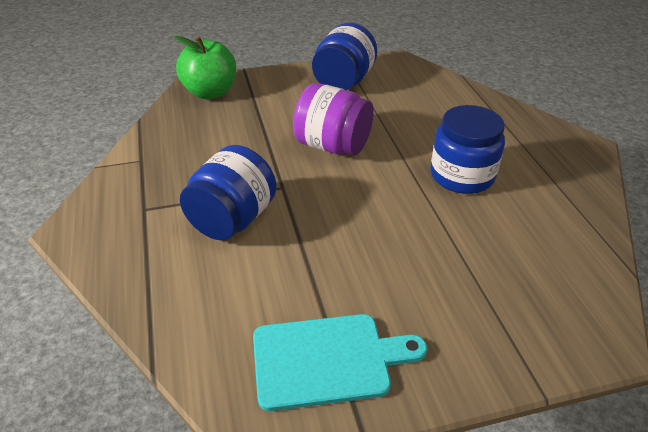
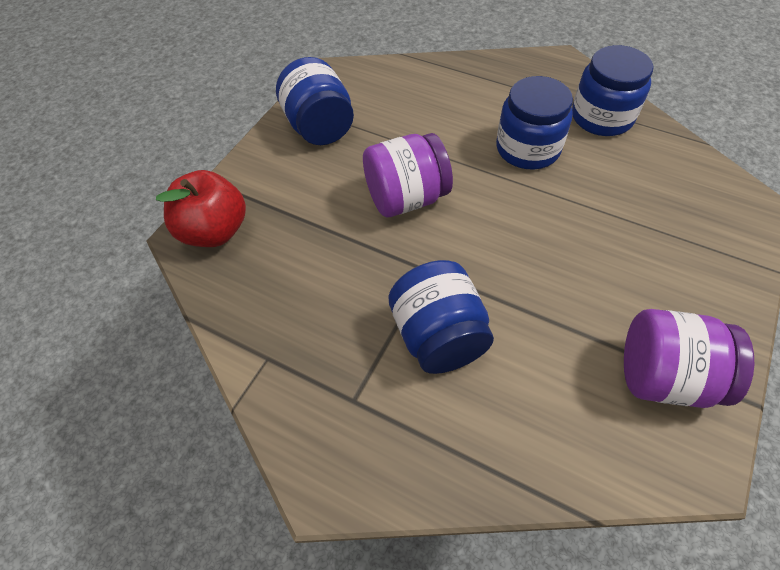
camera: 45 degrees left, 15 degrees up
(210, 92) = (214, 231): green apple -> red apple
(327, 360) = (664, 376): turquoise cutting board -> purple jar
(559, 197) = (602, 117): none -> blue jar

